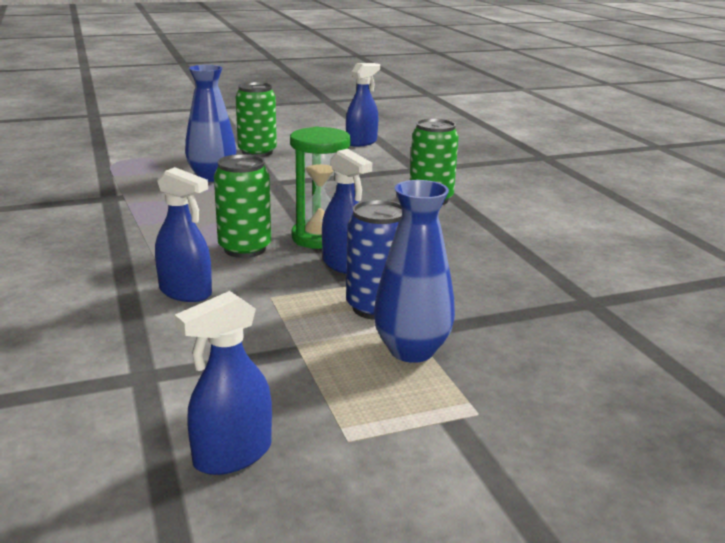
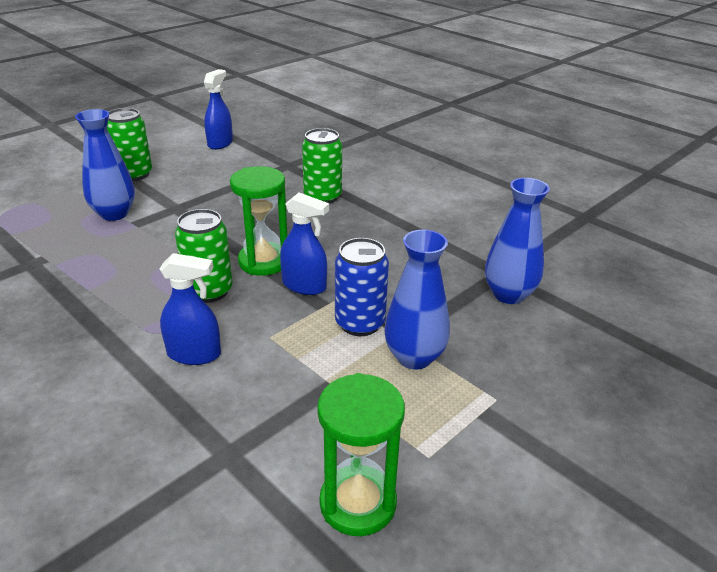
camera: 25 degrees left, 10 degrees up
(232, 455) = (358, 503): blue spray bottle -> green hourglass
(582, 323) = (509, 294): none -> blue vase

